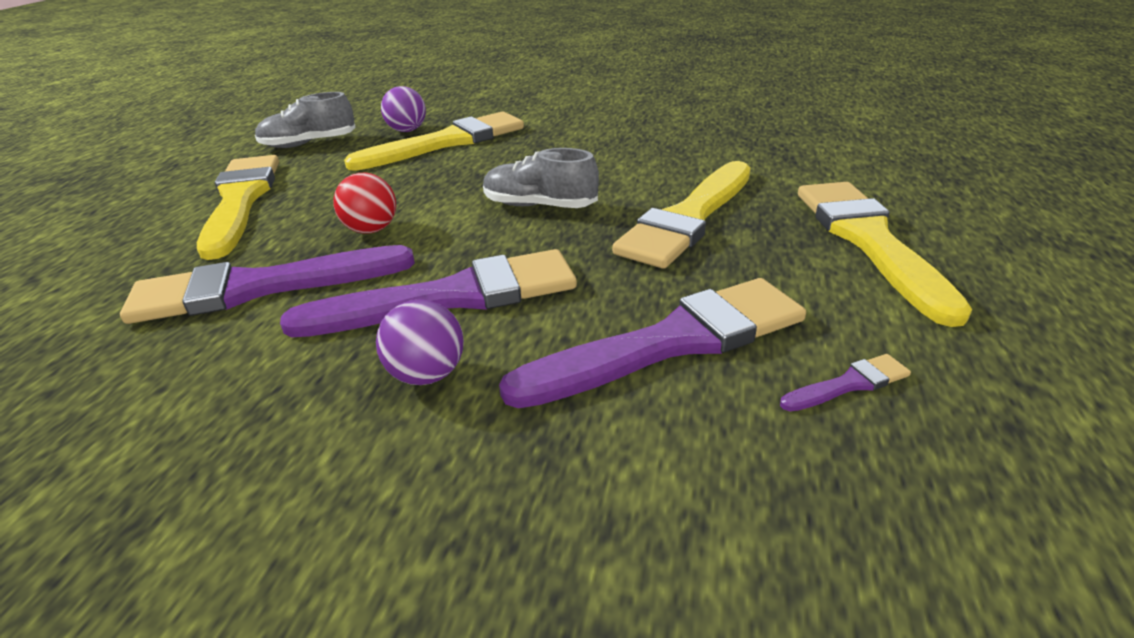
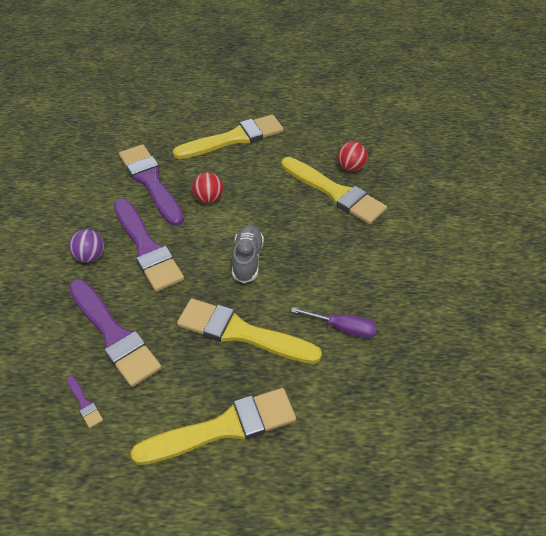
camera: 75 degrees right, 15 degrees up
(309, 144) = (316, 132): grey shoe -> none
(407, 130) = (351, 167): purple ball -> red ball
(692, 156) = (343, 328): none -> purple screwdriver

